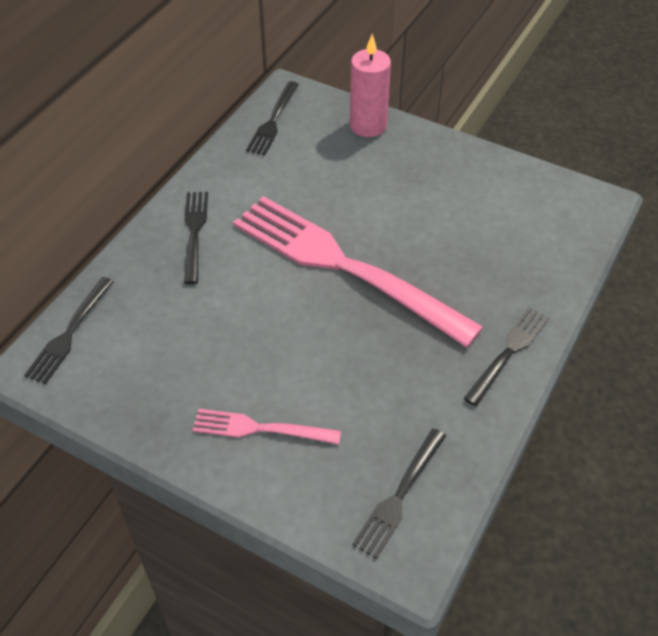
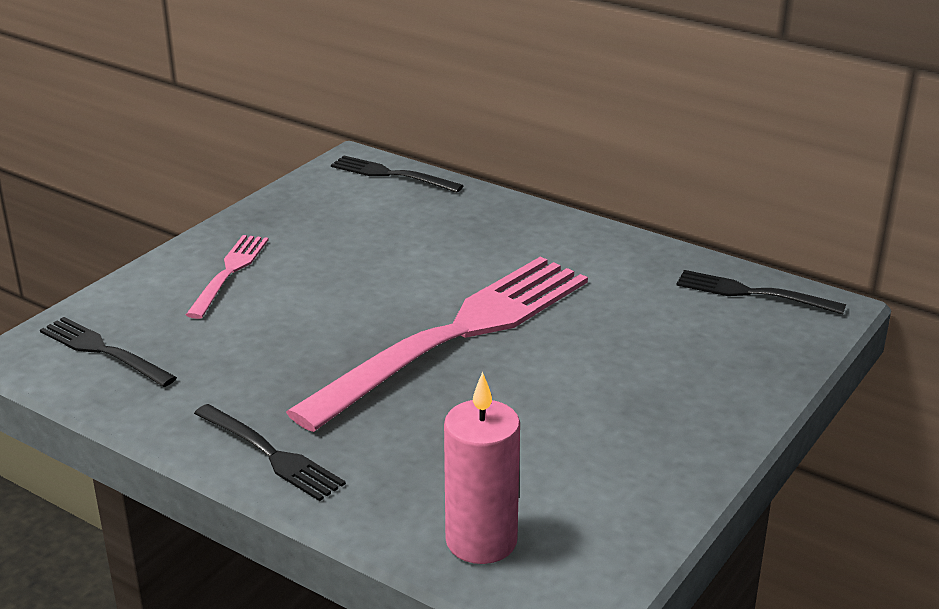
camera: 95 degrees right, 20 degrees down
(194, 232) = (530, 237): black fork -> none
(368, 125) = (754, 372): pink candle -> pink candle (481, 541)

